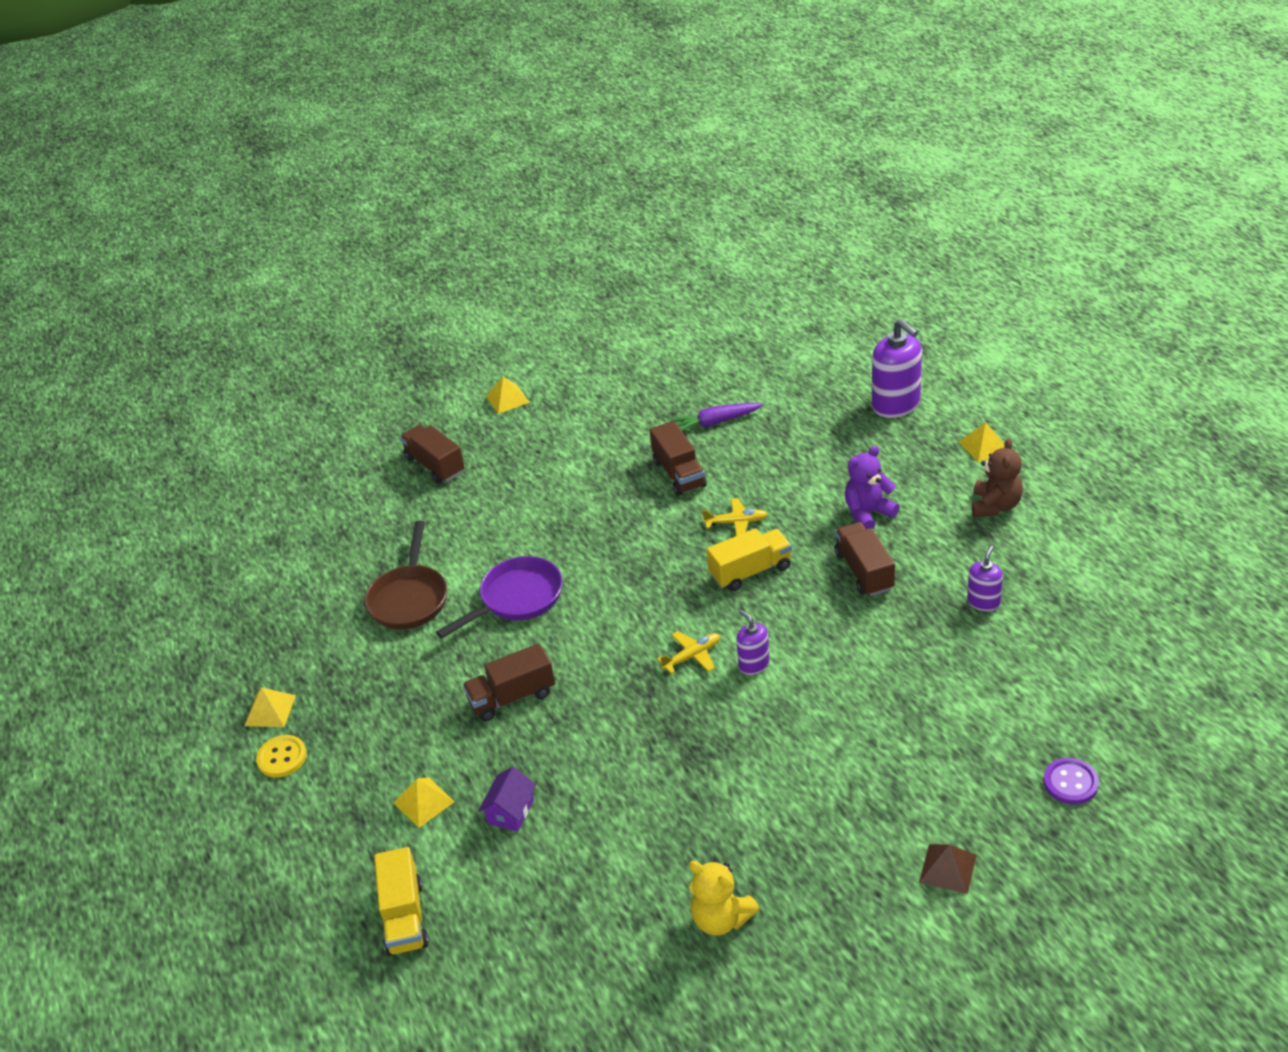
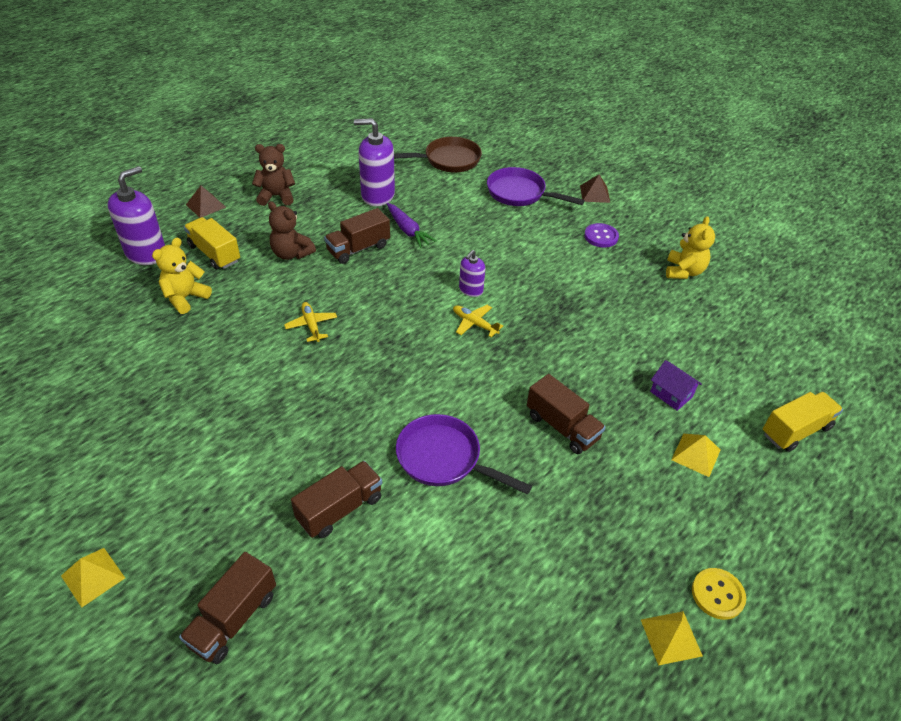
camera: 115 degrees left, 5 degrees up
(409, 598) = (469, 558): brown pan -> brown pan (448, 160)
(511, 812) = (671, 394): purple house -> purple house turned 45 degrees clockwise
(679, 474) = (244, 376): brown truck -> brown truck (340, 509)
(715, 422) = (162, 364): purple carrot -> purple carrot (408, 230)
(750, 571) = (371, 307): yellow truck -> yellow truck (214, 254)
(810, 434) = (185, 298): none -> yellow teddy bear
(868, 513) = (291, 254): purple teddy bear -> brown teddy bear
(964, 766) = (520, 193): none -> purple pan
(983, 602) = (377, 195): purple soap dispenser -> purple soap dispenser, size x1.83
(984, 446) = (205, 205): yellow pyramid -> brown pyramid
(1070, 782) = (513, 159): purple button -> purple button (601, 236)

